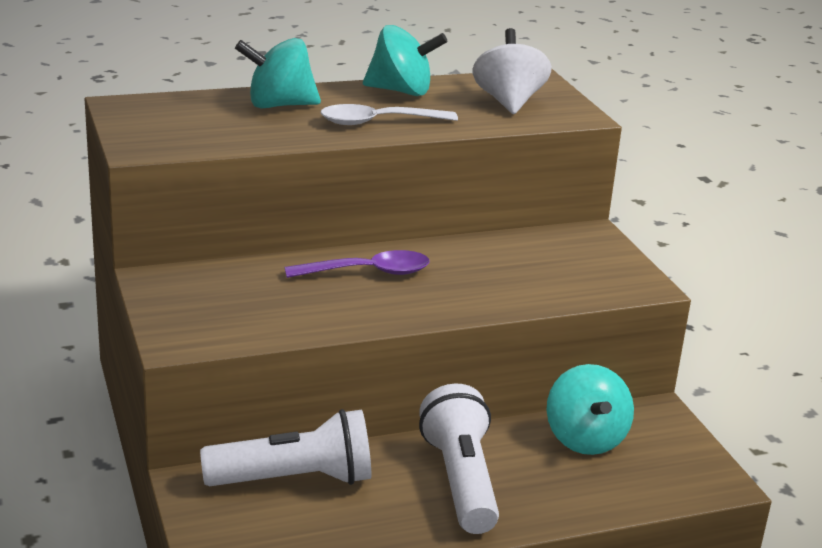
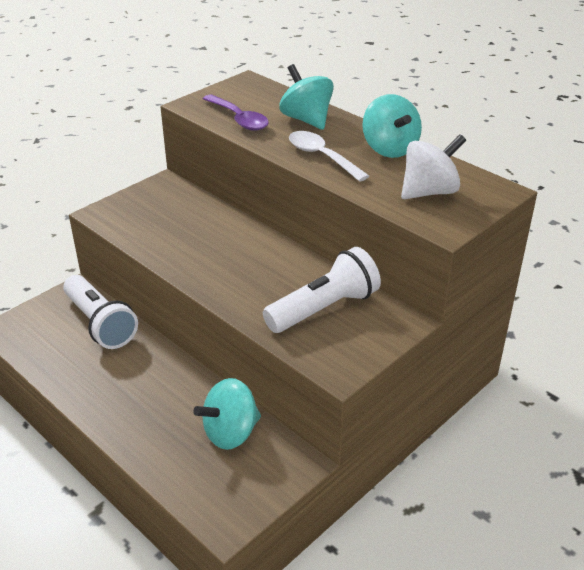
camera: 65 degrees right, 10 degrees up
(368, 272) = (239, 246): purple spoon -> purple spoon (239, 119)
(460, 480) = (141, 389): white flashlight -> white flashlight (324, 308)

